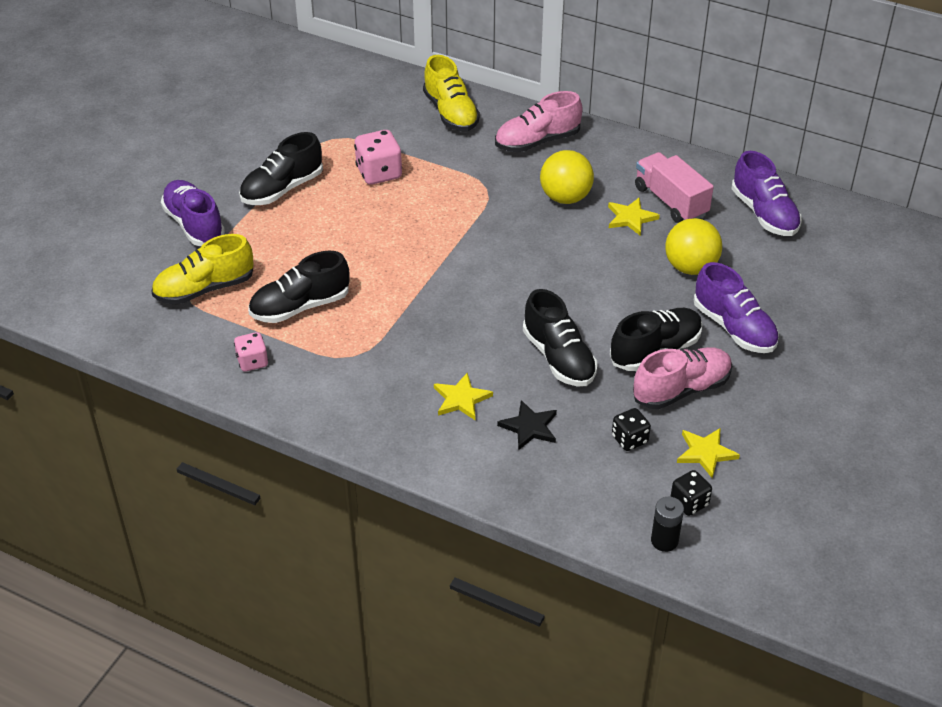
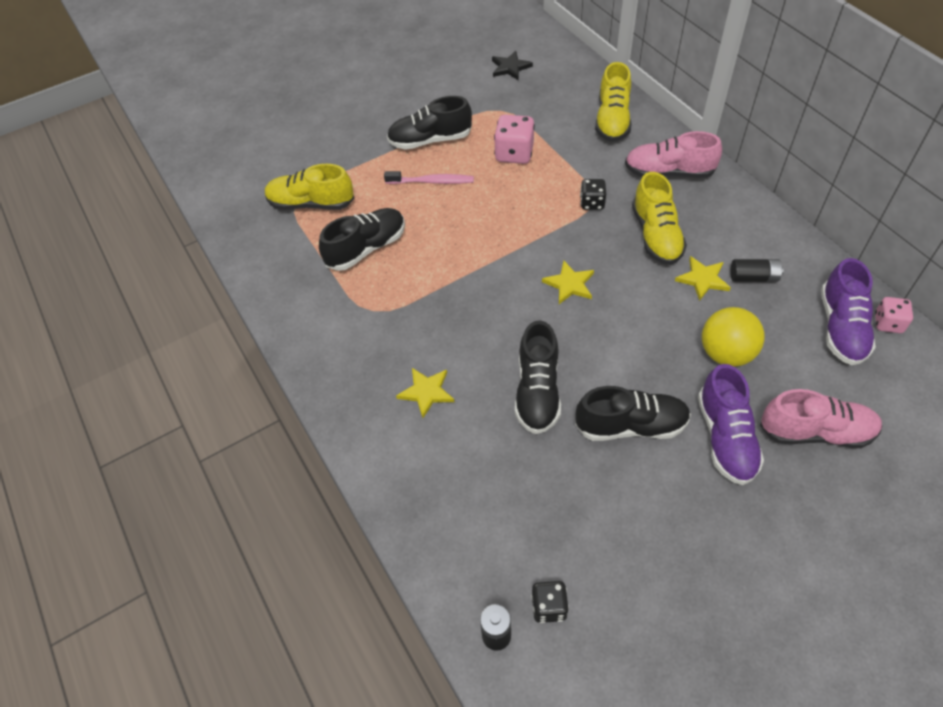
camera: 35 degrees right, 10 degrees up
(194, 224) = (345, 146): purple shoe -> none
(252, 362) = (296, 281): pink dice -> pink dice (888, 323)
(300, 307) = (366, 248): black shoe -> black shoe turned 135 degrees clockwise
(316, 225) = (431, 181): none -> pink toothbrush
(529, 427) = (462, 448): black star -> black star (510, 67)
(565, 197) = (656, 235): yellow ball -> yellow shoe
(629, 439) = (541, 507): black dice -> black dice (592, 203)
(670, 201) = (753, 277): pink truck -> black battery
(681, 389) = (627, 479): pink shoe -> pink shoe (815, 432)
(705, 453) = (603, 560): yellow star -> yellow star (569, 284)

